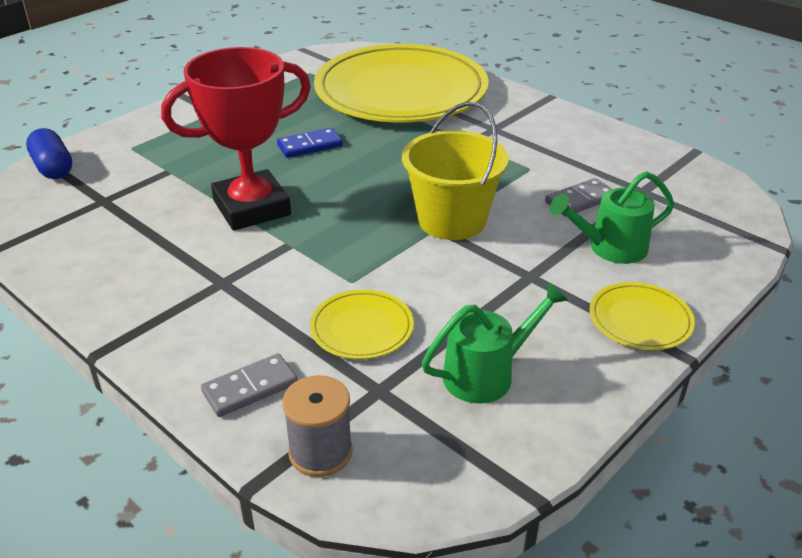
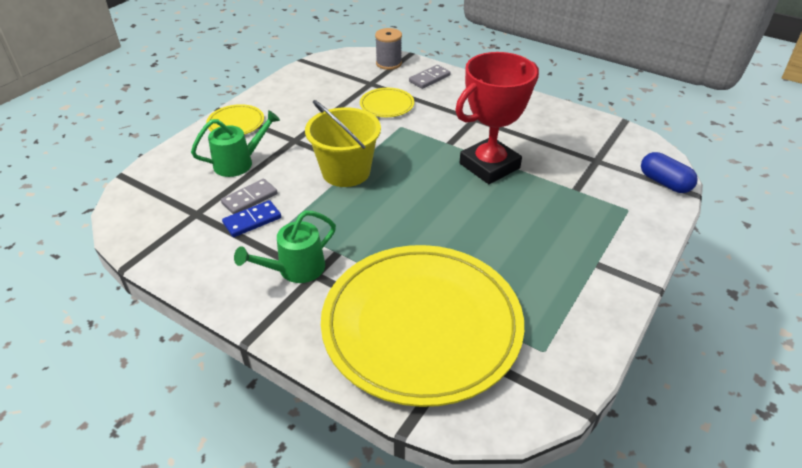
camera: 170 degrees right, 5 degrees up
(310, 146) = (480, 230): blue domino -> blue domino (252, 220)
(487, 374) = (320, 93): green watering can -> green watering can (295, 270)

